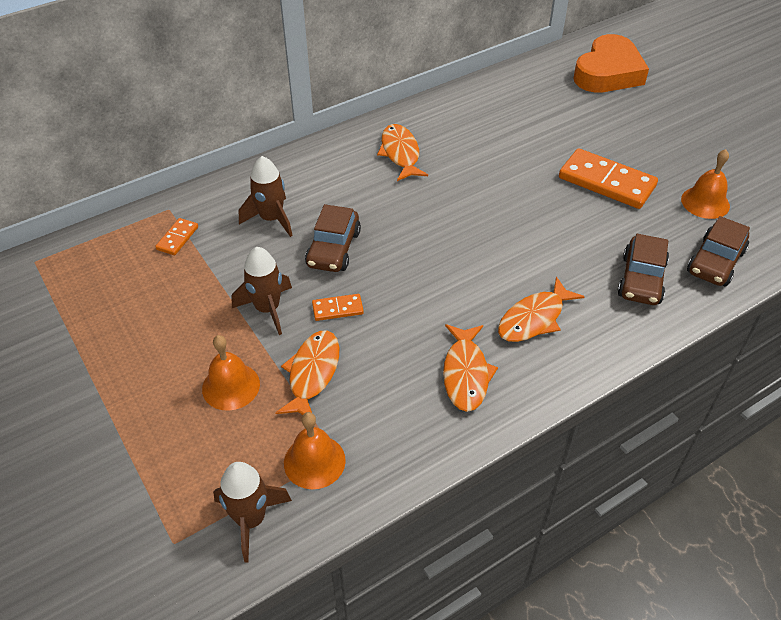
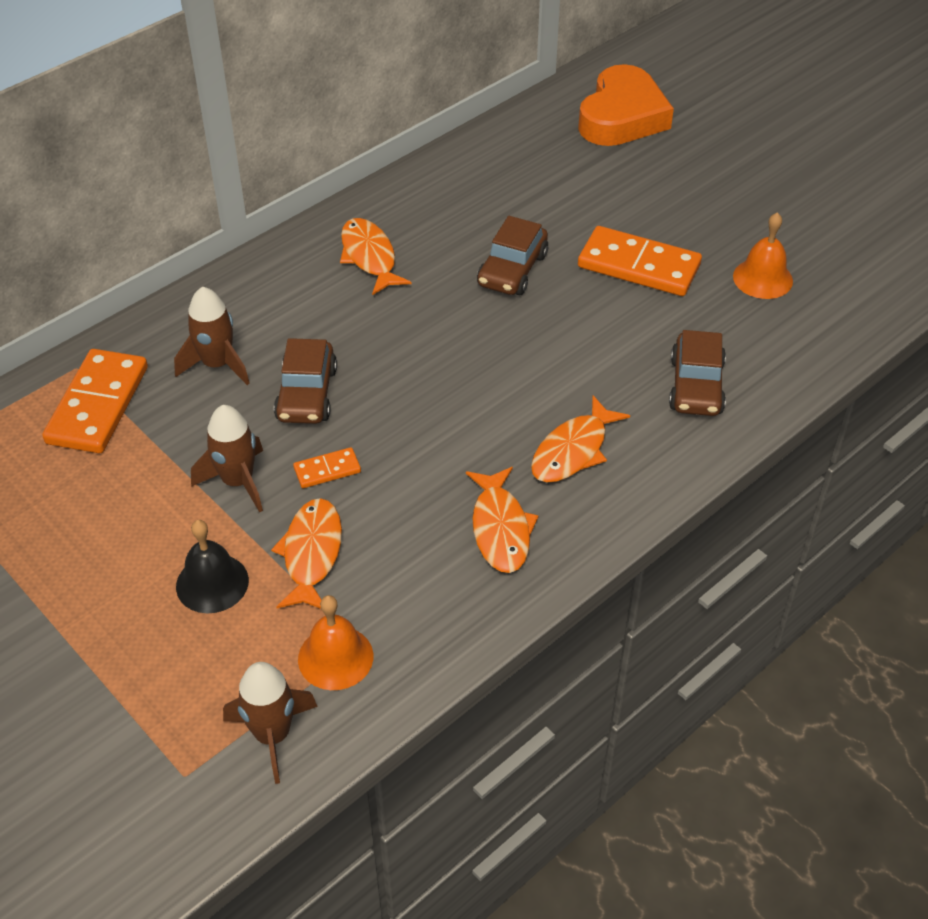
camera: 10 degrees left, 0 degrees up
(177, 238) = (98, 405): orange domino -> orange domino, size x2.08
(231, 386) = (212, 583): orange bell -> black bell
(715, 262) = (782, 353): brown car -> brown car (512, 270)

